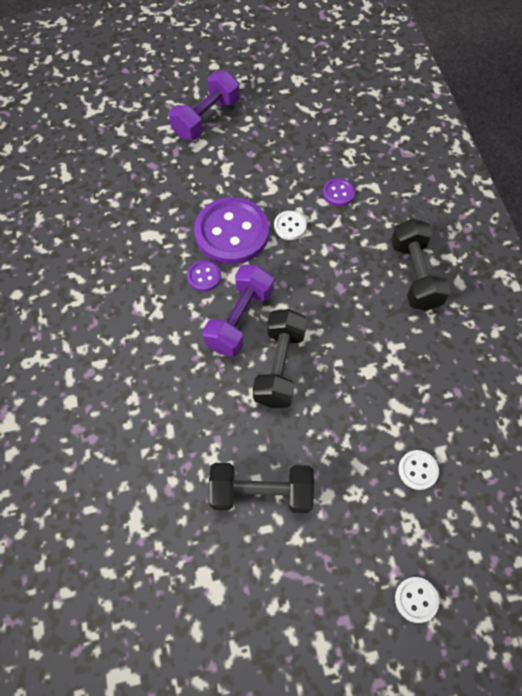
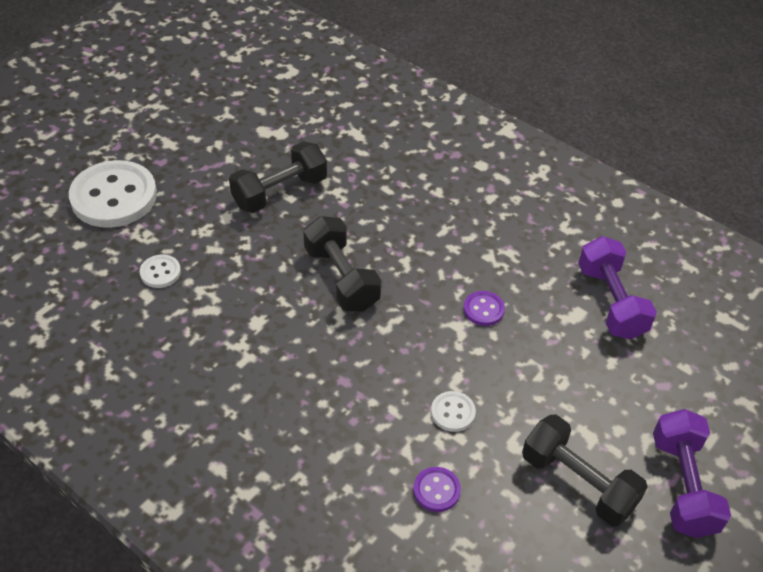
camera: 140 degrees right, 15 degrees down
(232, 233) = (503, 366): purple button -> none
(239, 319) = (413, 294): purple dumbbell -> purple dumbbell (611, 302)
(415, 275) = (274, 444): black dumbbell -> black dumbbell (578, 482)
(416, 599) = (114, 197): white button -> white button, size x2.25

